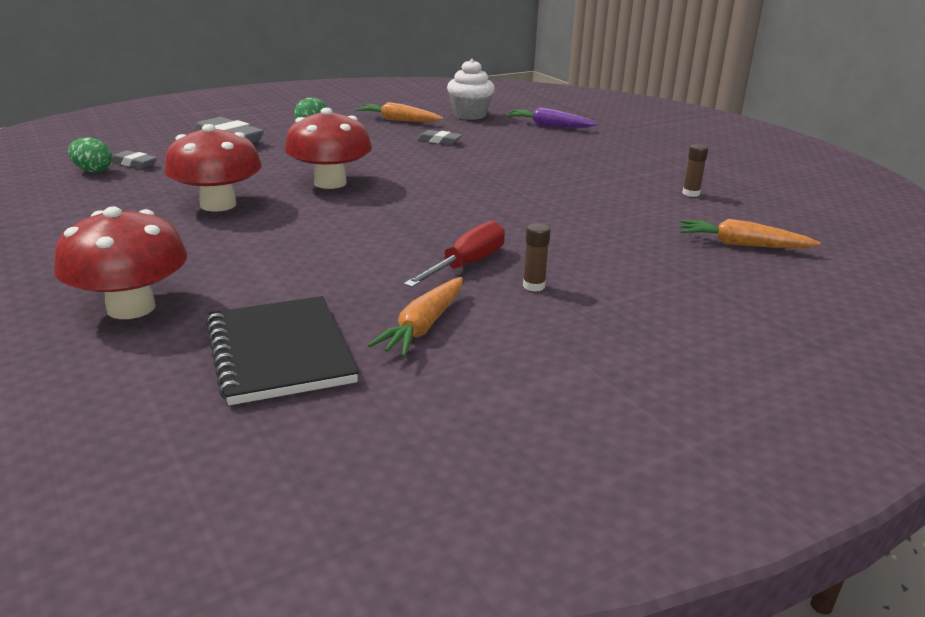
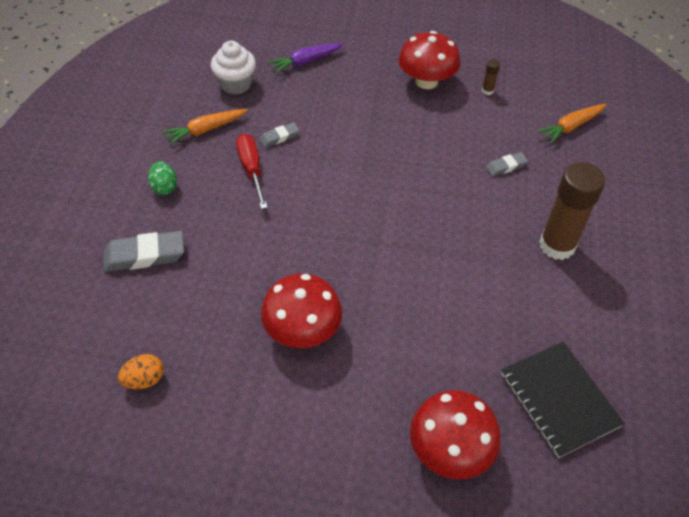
camera: 50 degrees left, 25 degrees up
(93, 171) = (144, 380): green egg -> orange egg
(134, 163) = (151, 344): grey eraser -> grey eraser (506, 166)
(280, 352) = (559, 400): black notebook -> black notebook turned 45 degrees clockwise
(330, 183) = (314, 246): red mushroom -> red mushroom (426, 81)
(423, 326) = (571, 321): orange carrot -> none
(466, 264) = (508, 256): red screwdriver -> red screwdriver (251, 169)
(533, 286) = (557, 245): brown glue stick -> brown glue stick, size x2.48

